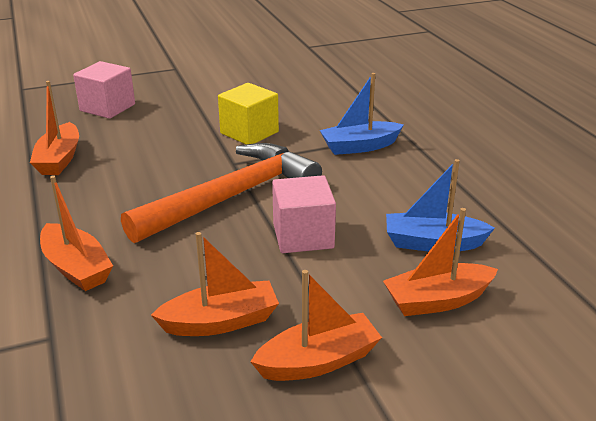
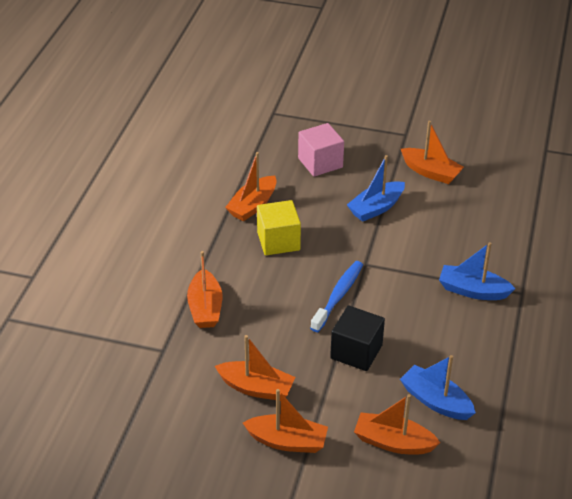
camera: 35 degrees right, 10 degrees up
(200, 121) = (376, 208): none -> blue boat
(226, 84) = (431, 172): none -> orange boat
(232, 197) = (338, 296): orange hammer -> blue toothbrush
(249, 133) = (402, 237): yellow cube -> yellow cube (278, 241)
(303, 236) = (356, 352): pink cube -> black cube

